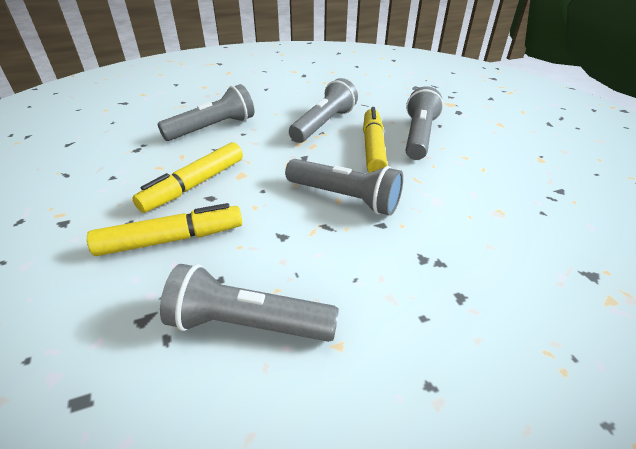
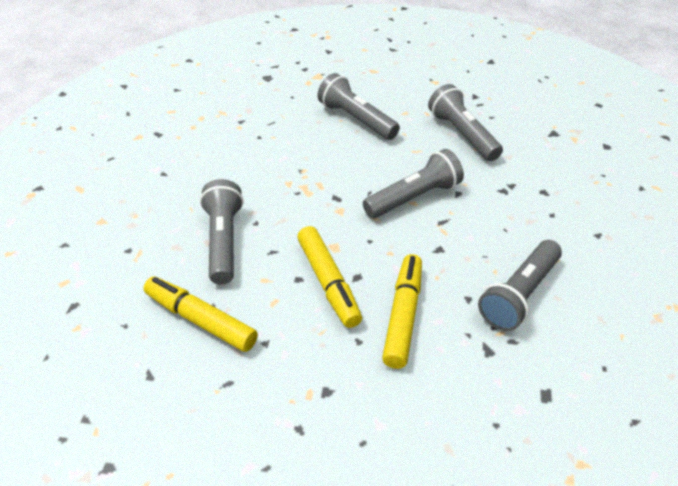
camera: 60 degrees left, 5 degrees up
(323, 124) = (287, 163): grey flashlight -> grey flashlight (462, 134)
(373, 148) = (353, 152): yellow marker -> yellow marker (200, 320)

